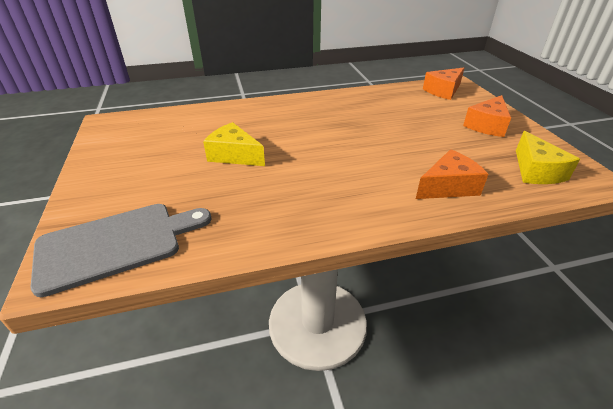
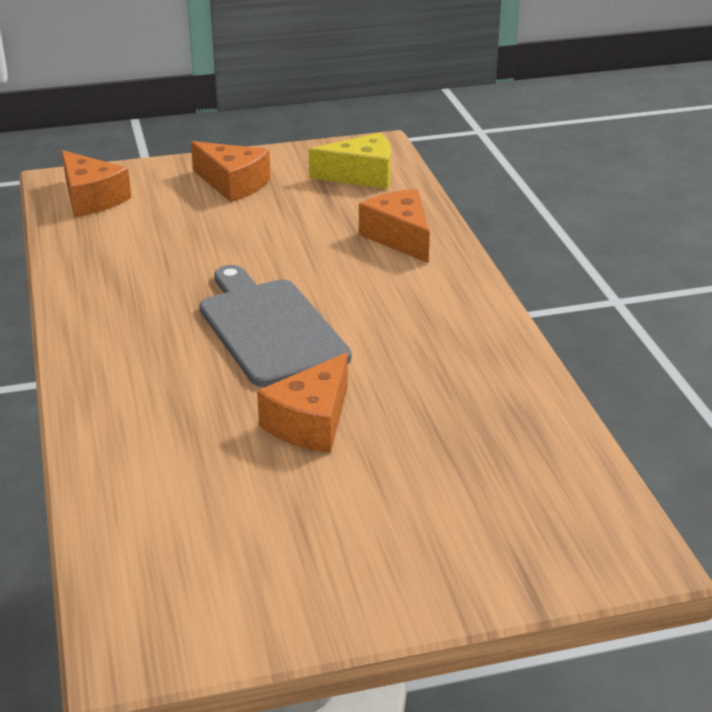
camera: 90 degrees left, 5 degrees down
(115, 244) = (565, 512): grey cutting board -> grey cutting board (269, 328)
(234, 155) = (310, 422): yellow cheese -> orange cheese

